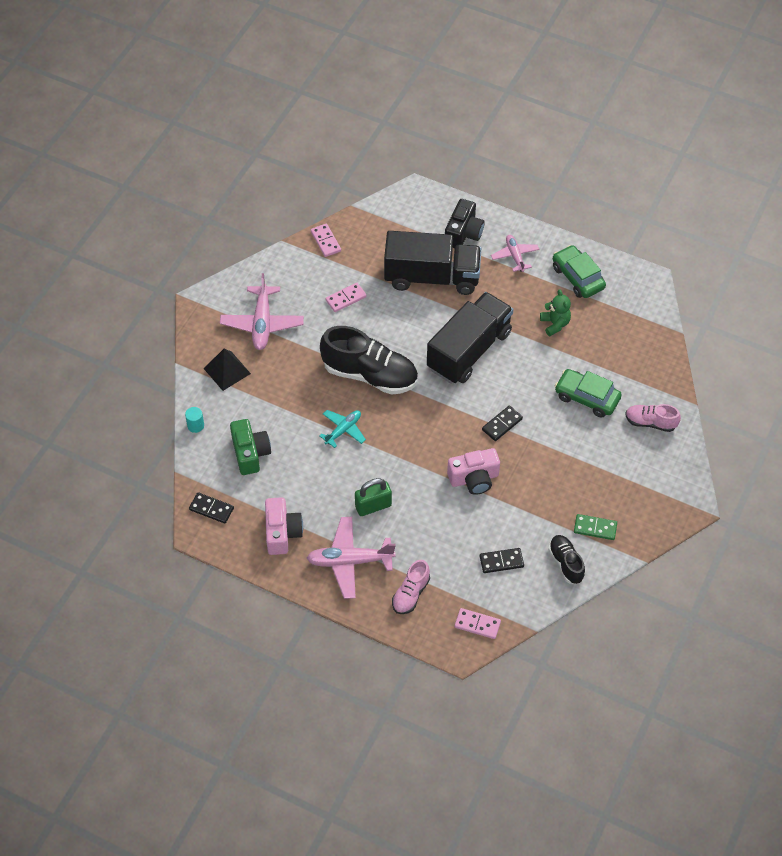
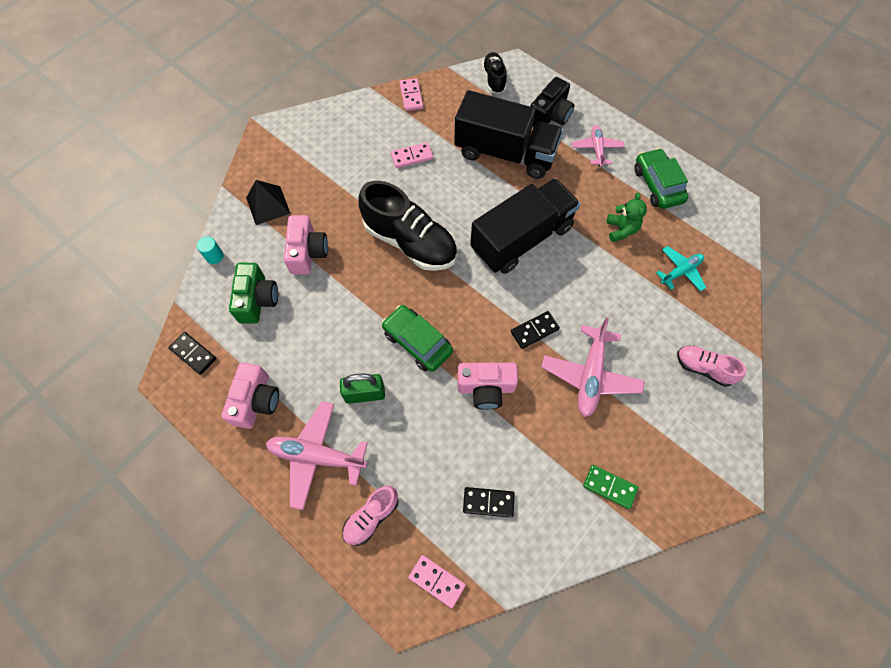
camera: 15 degrees right, 10 degrees up
(262, 323) = (320, 164): pink plane -> pink plane (590, 375)
(280, 404) = (307, 252): none -> pink camera
(343, 430) = (362, 297): turquoise plane -> turquoise plane (680, 271)
(565, 563) = (564, 525): black shoe -> black shoe (494, 79)
(587, 398) = (636, 321): green car -> green car (417, 342)

